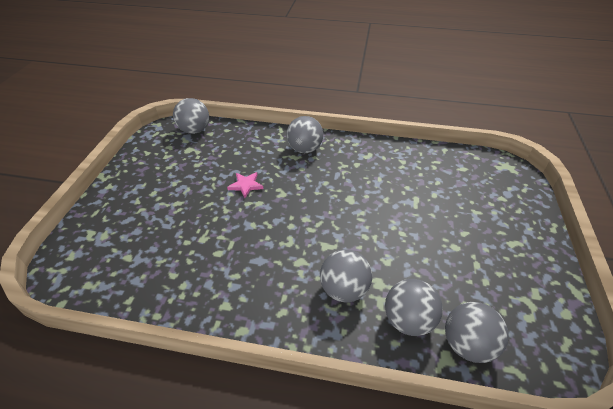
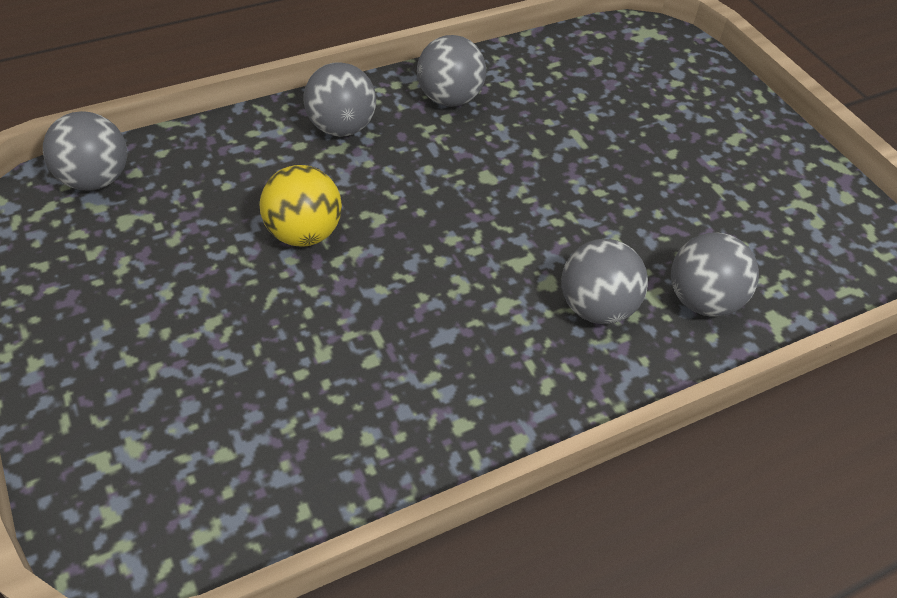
camera: 40 degrees left, 5 degrees up
(246, 185) = (304, 233): pink star -> yellow ball
(467, 344) = (784, 290): grey ball -> grey ball (449, 99)

